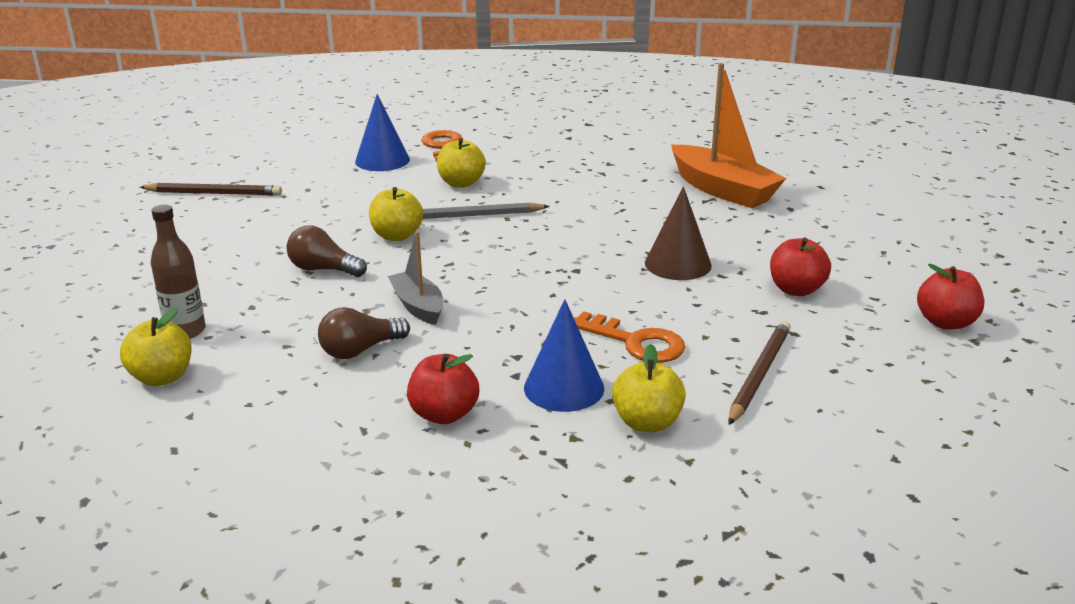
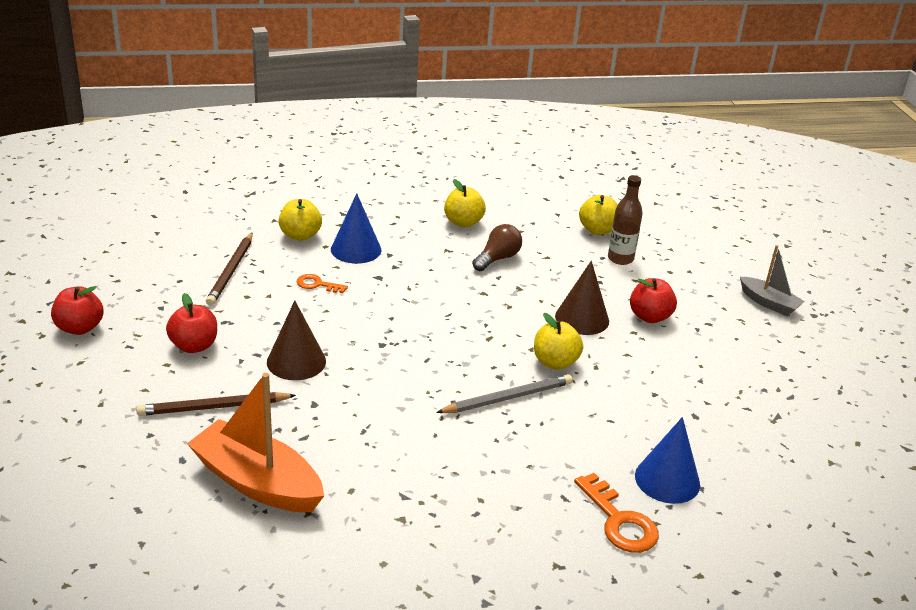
camera: 160 degrees right, 5 degrees up
(214, 193) = (773, 395): brown pencil -> brown pencil (214, 407)
(323, 269) = (582, 318): brown light bulb -> brown cone
(418, 306) = (484, 295): grey boat -> grey boat (769, 303)
(444, 414) = (419, 228): red apple -> red apple (649, 317)
(461, 183) = (550, 449): yellow apple -> yellow apple (463, 222)
(636, 342) = (317, 284): orange key -> orange key, size x0.60

